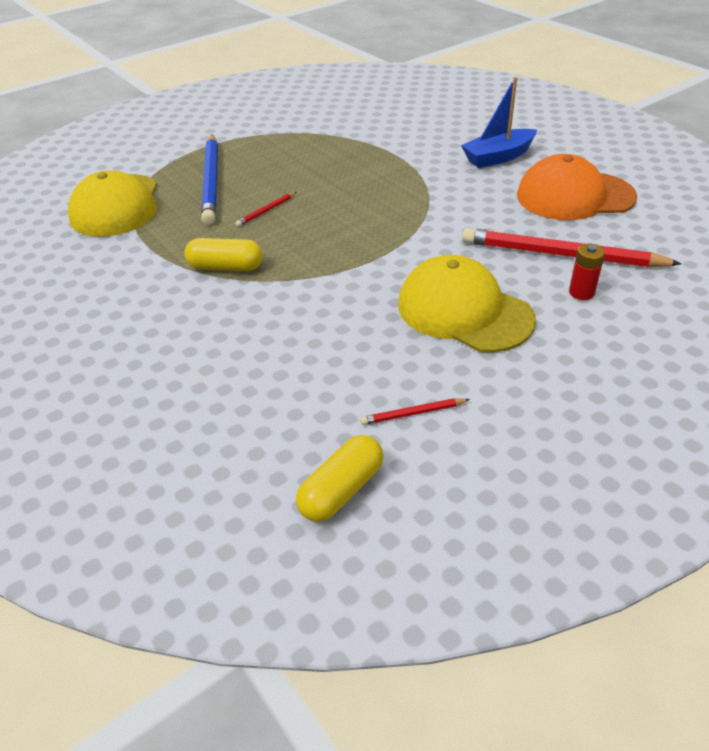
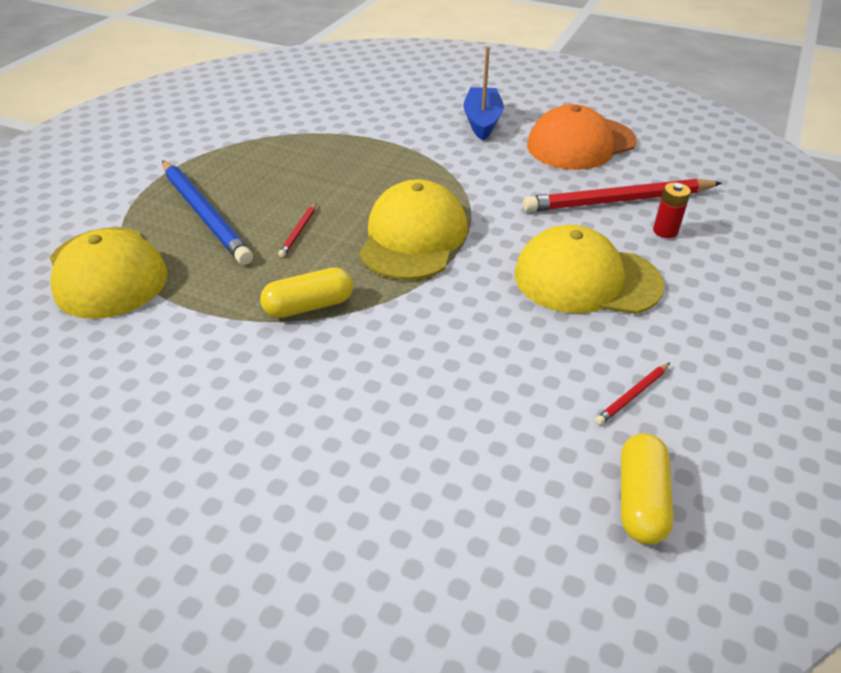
camera: 30 degrees left, 0 degrees up
(349, 238) = (413, 237): none -> yellow cap
(498, 157) = (482, 121): blue boat -> blue boat turned 150 degrees clockwise

